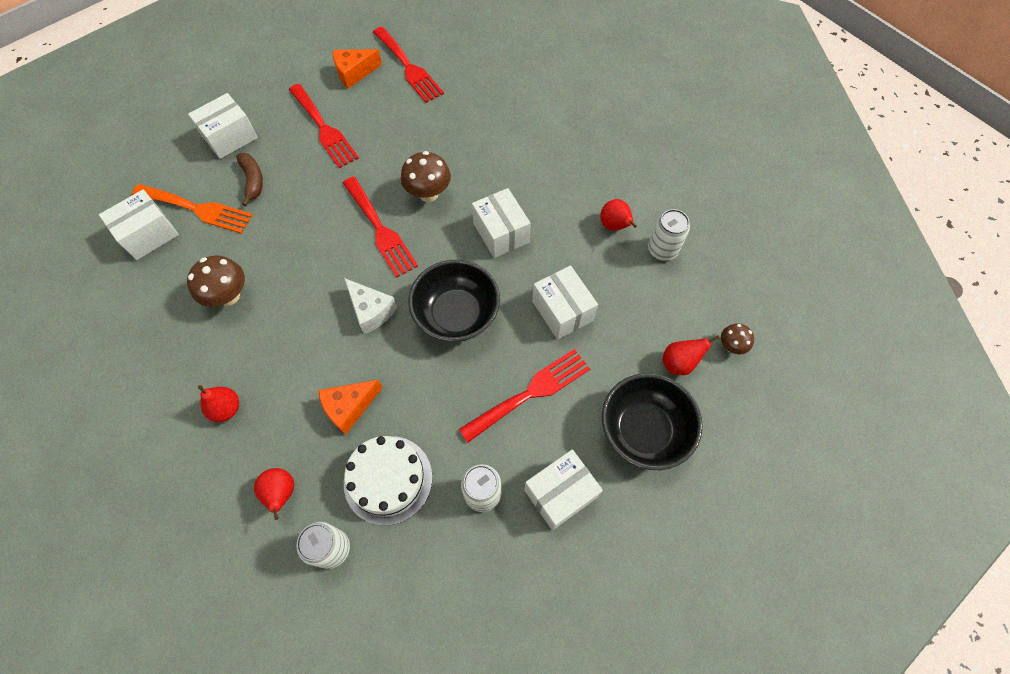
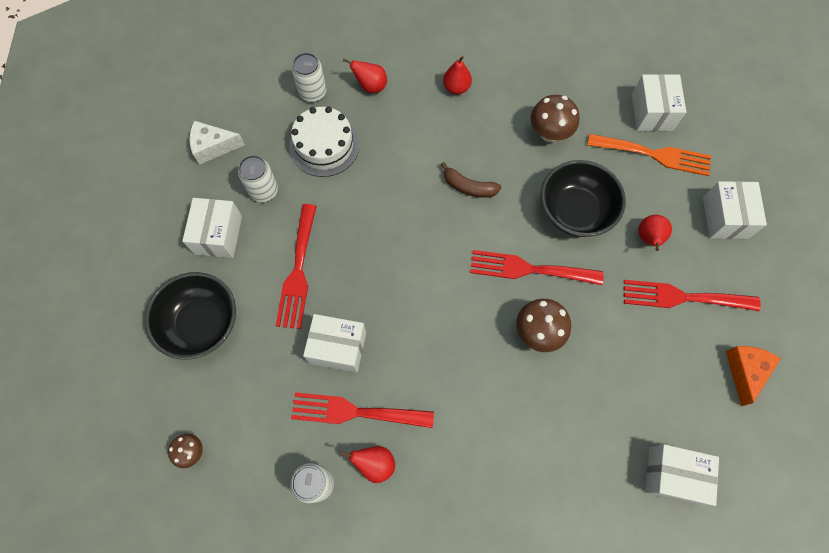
camera: 130 degrees right, 5 degrees up
(197, 209) = (655, 155): orange fork -> orange fork turned 135 degrees counterclockwise
(253, 181) = (657, 208): brown banana -> brown banana (468, 187)
(349, 407) = (393, 154): orange cheese -> none
(371, 311) = (457, 214): white cheese -> white cheese (213, 147)
(409, 67) = (718, 430): red fork -> red fork (355, 412)
(456, 314) = (403, 269): black bowl -> black bowl (575, 211)
(501, 233) = (448, 360): white box -> white box (673, 475)
(679, 363) = (218, 396): red pear -> red pear (649, 238)

